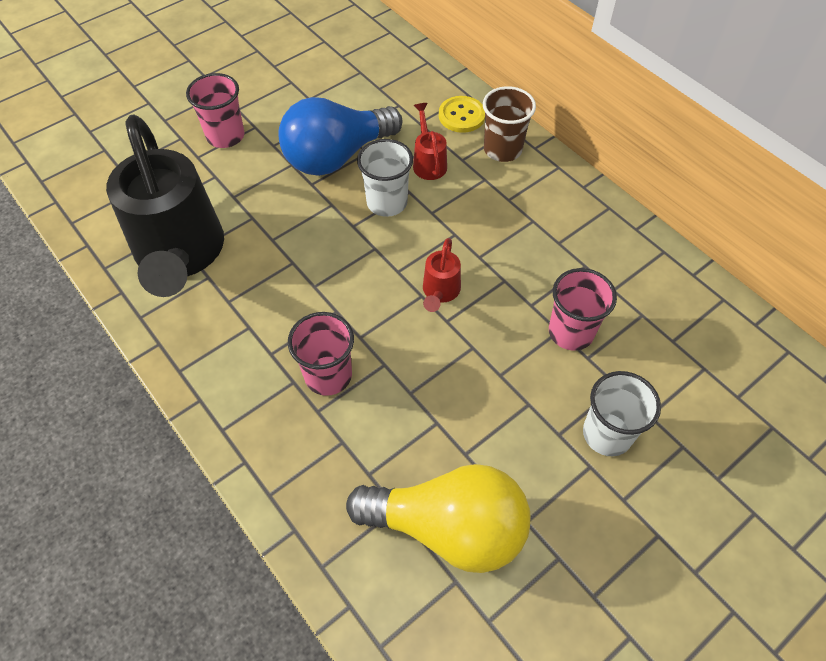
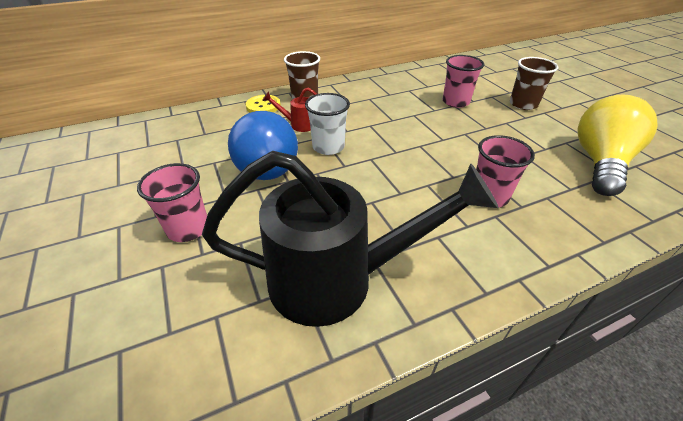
camera: 75 degrees left, 15 degrees down
(440, 292) = (418, 138): red watering can -> none
(607, 434) = (523, 104): white cup -> brown cup

